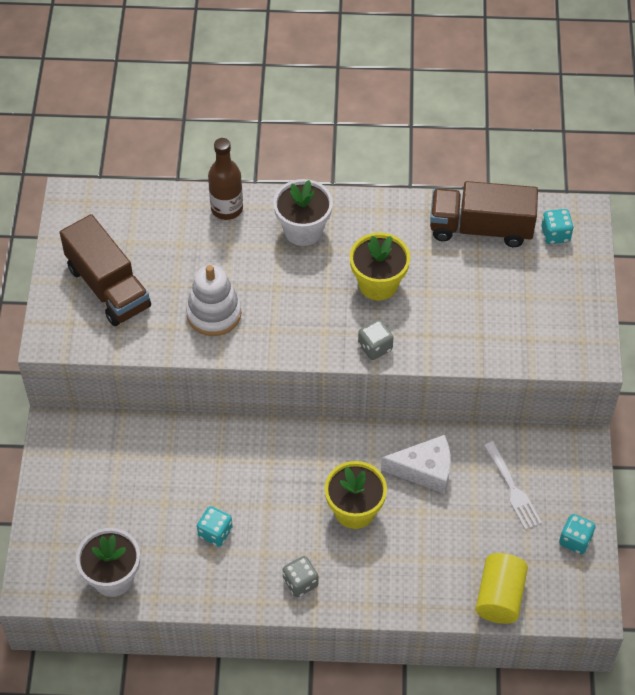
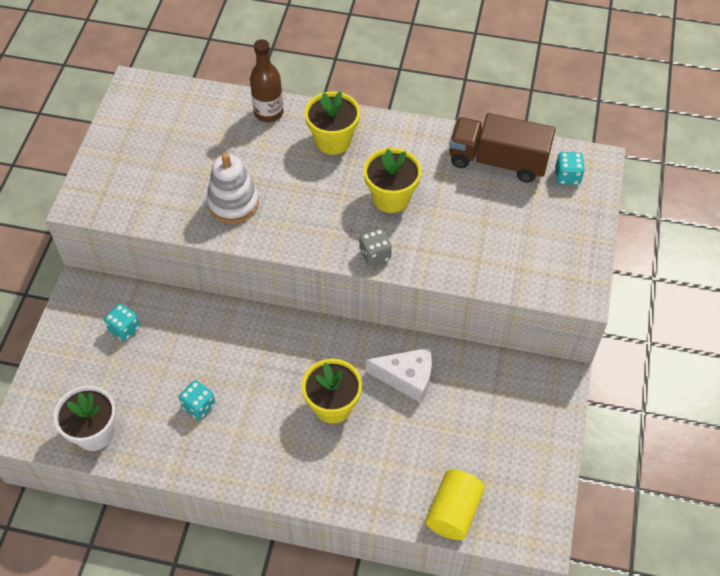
camera: 10 degrees right, 0 degrees up
(108, 287) = (144, 166): brown truck -> none
(300, 582) = (266, 466): grey dice -> none
(303, 230) = (333, 141): white flower pot -> yellow flower pot
(512, 489) = (487, 409): white fork -> none
(575, 540) = (538, 468): turquoise dice -> turquoise dice (124, 329)

